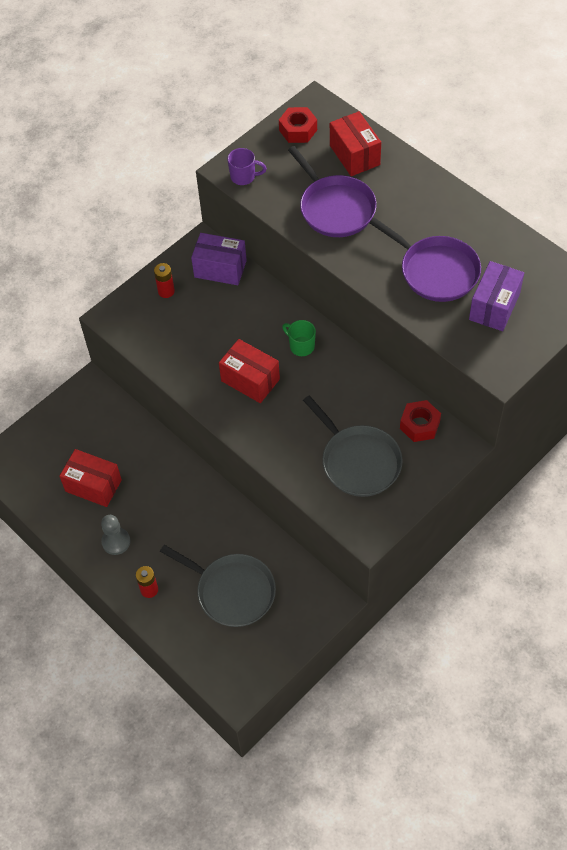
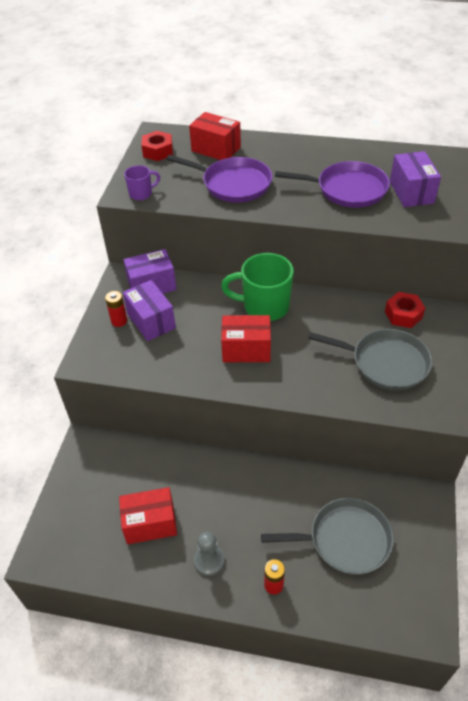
camera: 35 degrees left, 10 degrees down
(192, 306) = (151, 321): none -> purple box
(301, 346) = (264, 306): green mug -> green mug, size x1.95

